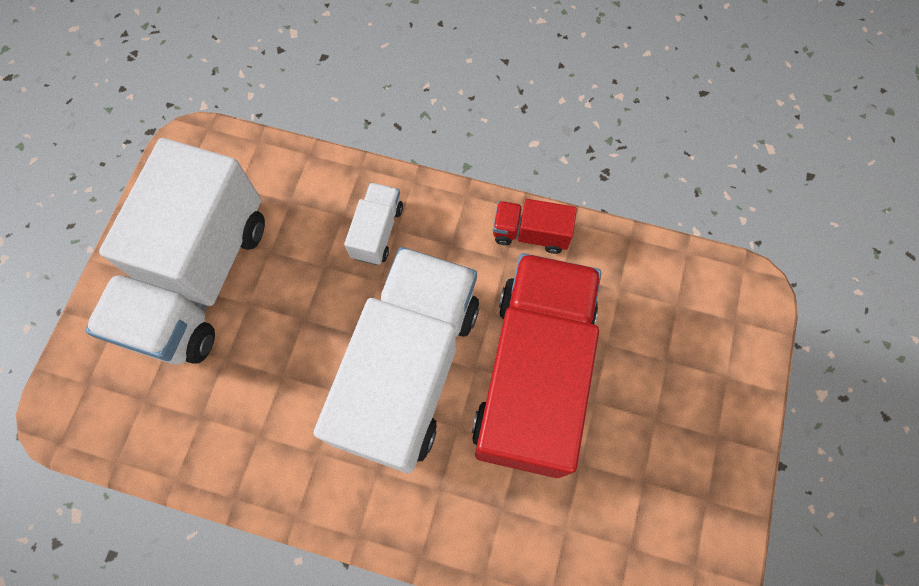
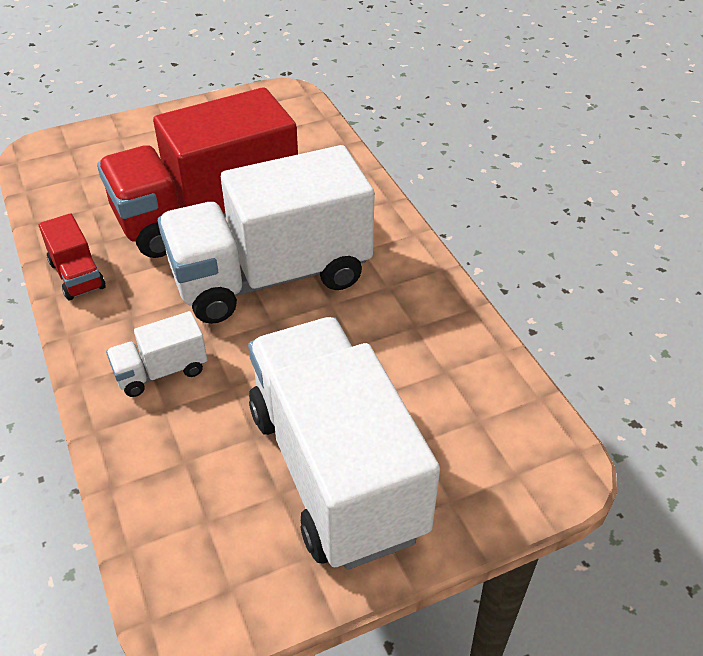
camera: 130 degrees left, 25 degrees down
(199, 278) = (335, 471): white truck -> white truck turned 90 degrees counterclockwise

